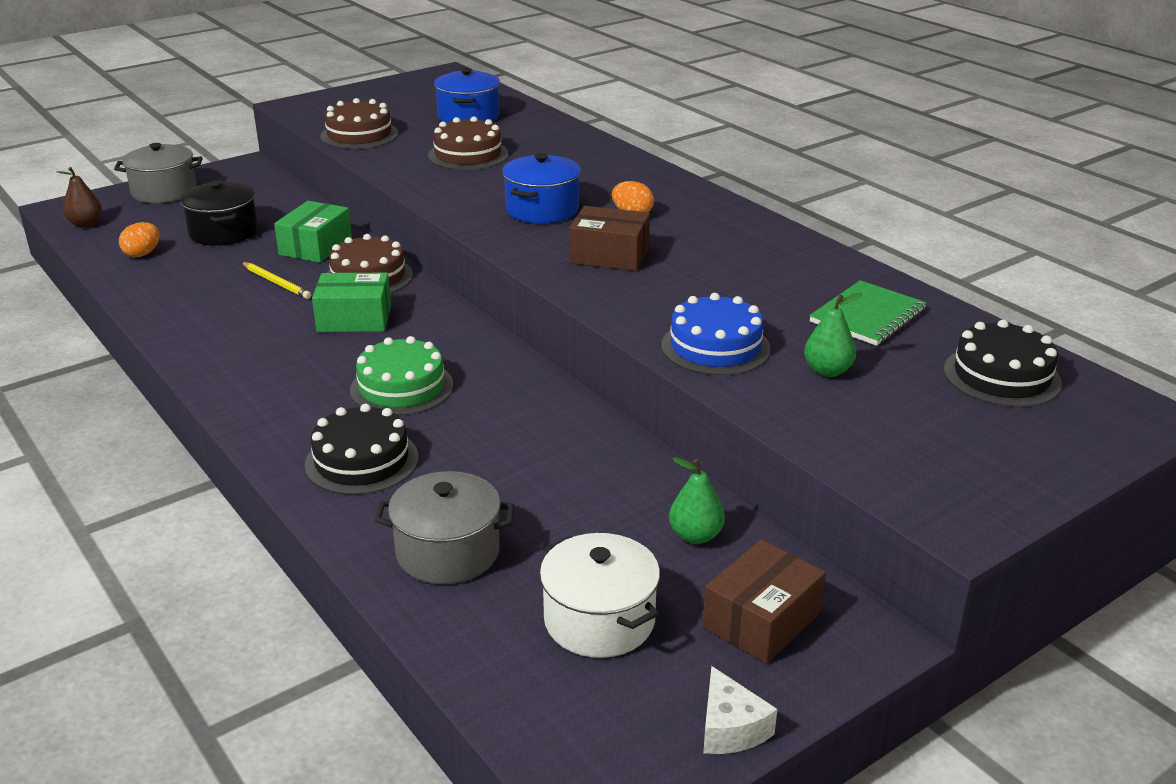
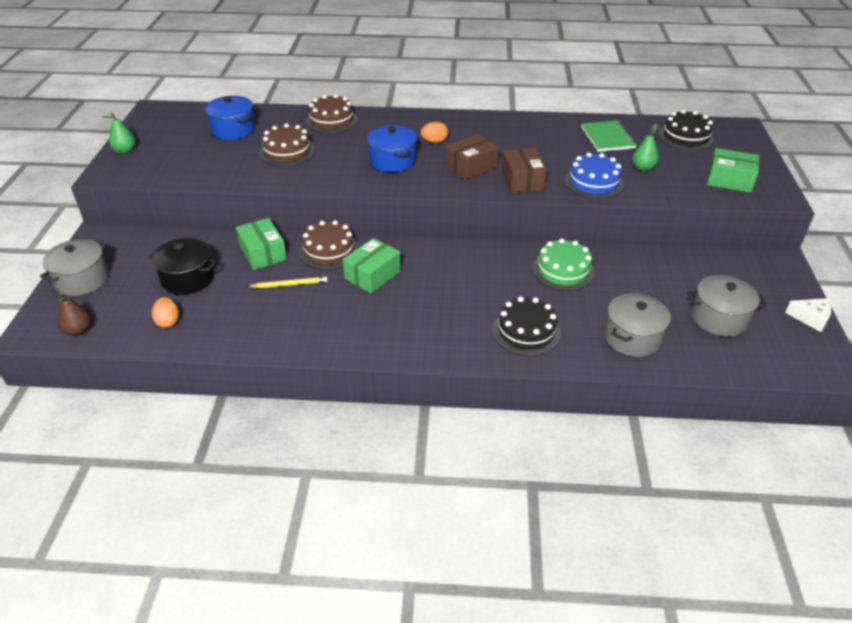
camera: 50 degrees left, 10 degrees up
(359, 135) = (197, 171): brown cake -> brown cake (331, 120)
(401, 387) = (467, 290): green cake -> green cake (563, 270)
(599, 620) = (719, 318): white pot -> grey pot
(695, 536) = (680, 266): green pear -> green pear (125, 151)
(761, 620) = (750, 278): brown box -> brown box (522, 180)
(929, 457) = (729, 180): none -> green box

